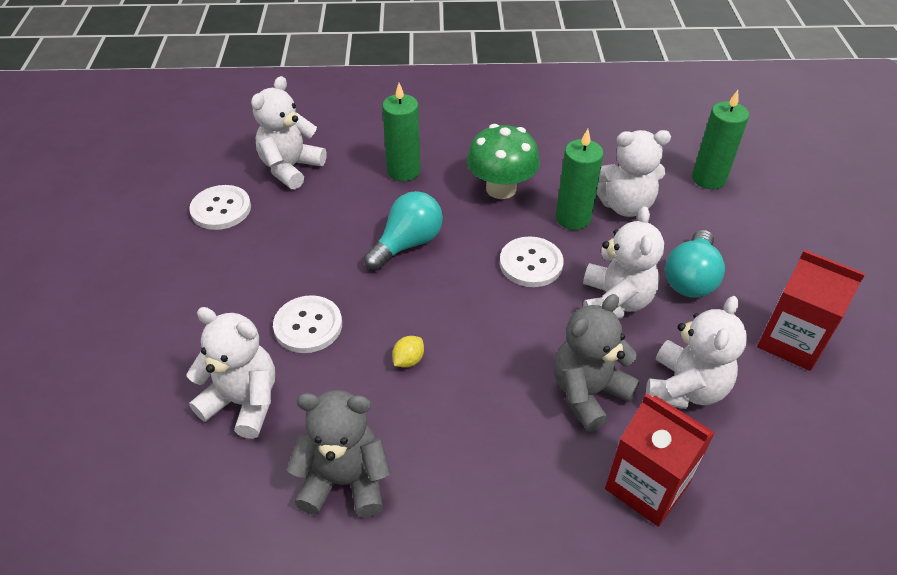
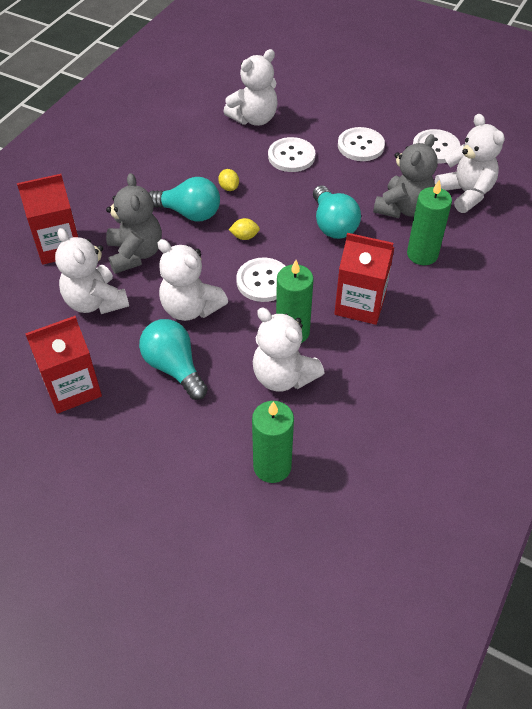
camera: 120 degrees right, 5 degrees up
(250, 270) = (360, 146): none -> white button
(345, 481) = (172, 138): grey teddy bear -> grey teddy bear (403, 208)
(480, 306) = (244, 236): none -> yellow lemon
(482, 377) = (189, 213): none -> turquoise light bulb
(501, 189) = (360, 304): green mushroom -> red carton
(624, 205) = (283, 376): white teddy bear -> white teddy bear turned 75 degrees counterclockwise

